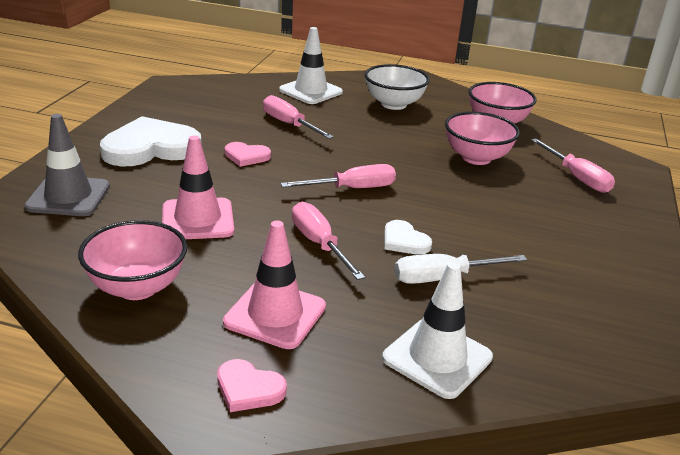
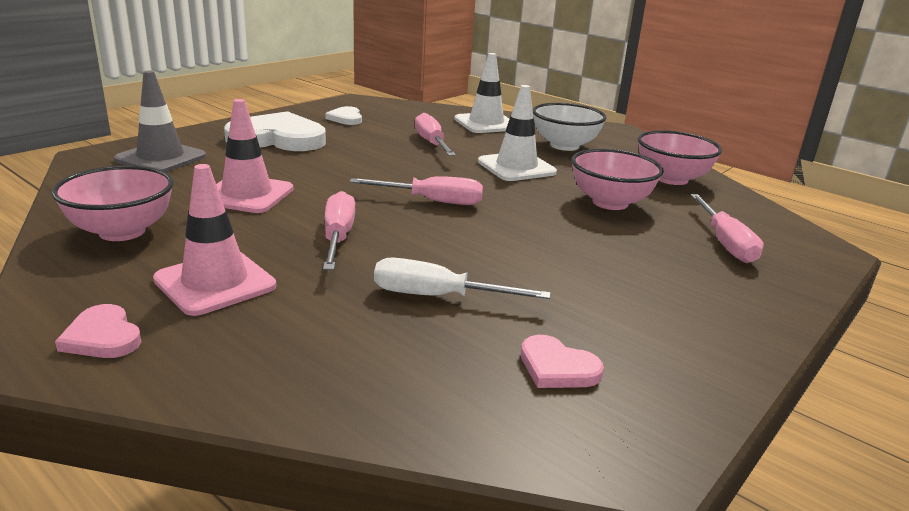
camera: 25 degrees right, 5 degrees down
(246, 156) = (357, 159): pink heart -> pink heart (557, 367)
(404, 241) = (434, 254): white heart -> white heart (346, 118)
(437, 358) = (335, 368): white traffic cone -> white traffic cone (516, 167)

